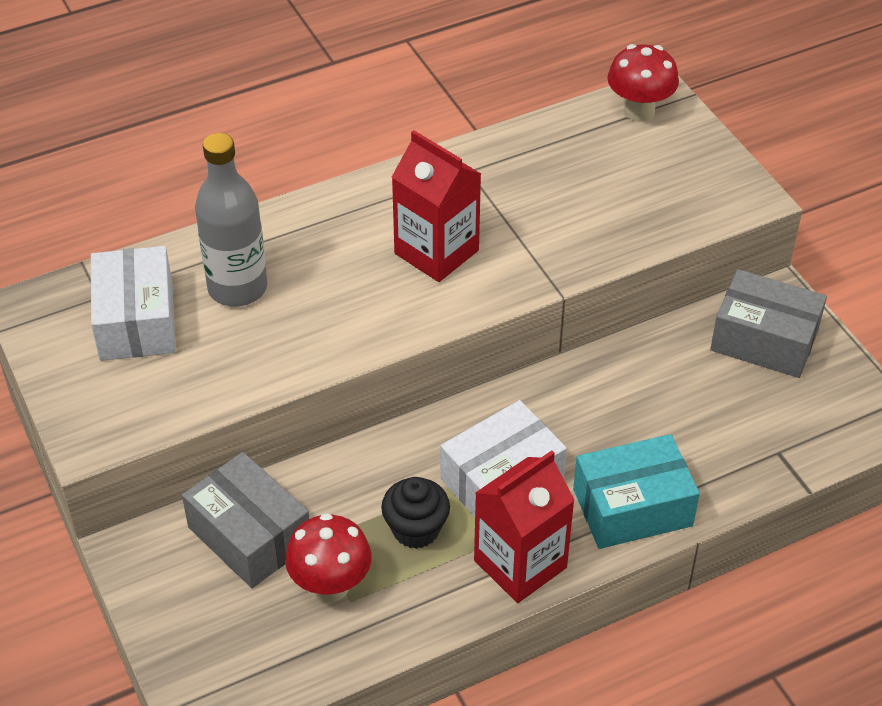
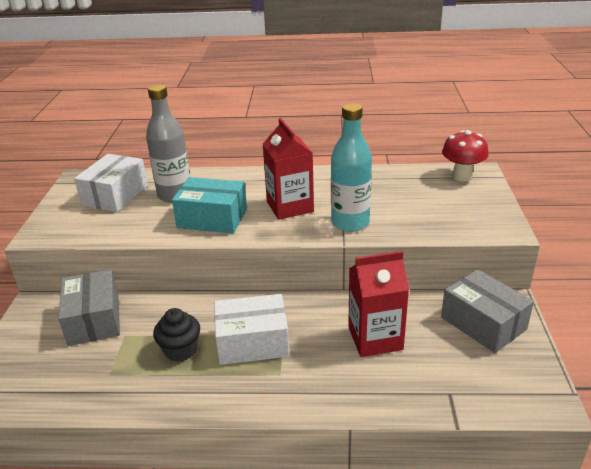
camera: 30 degrees right, 15 degrees down
(331, 586) = (107, 361): red mushroom -> none
(520, 564) = (222, 394): red carton -> red carton (375, 338)
(544, 253) = (350, 223): none -> turquoise bottle
(632, 507) = (321, 388): turquoise box -> turquoise box (212, 218)

